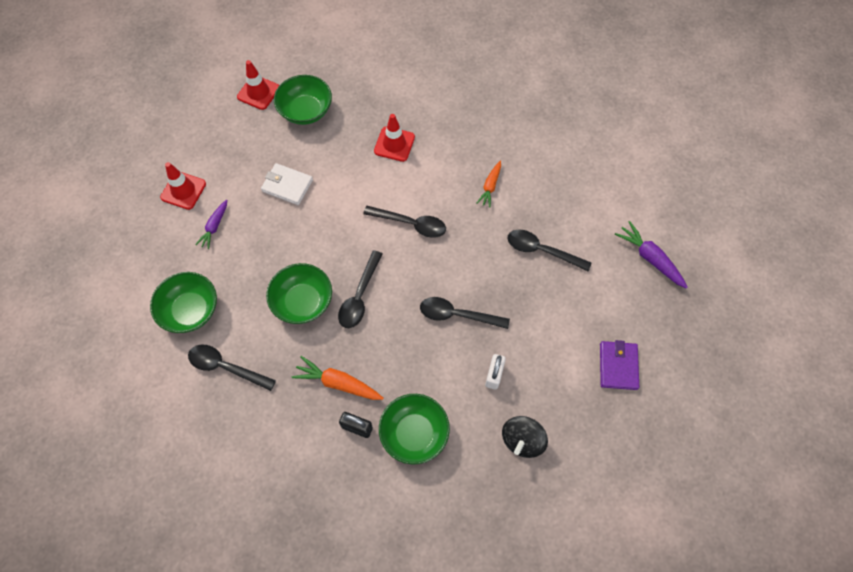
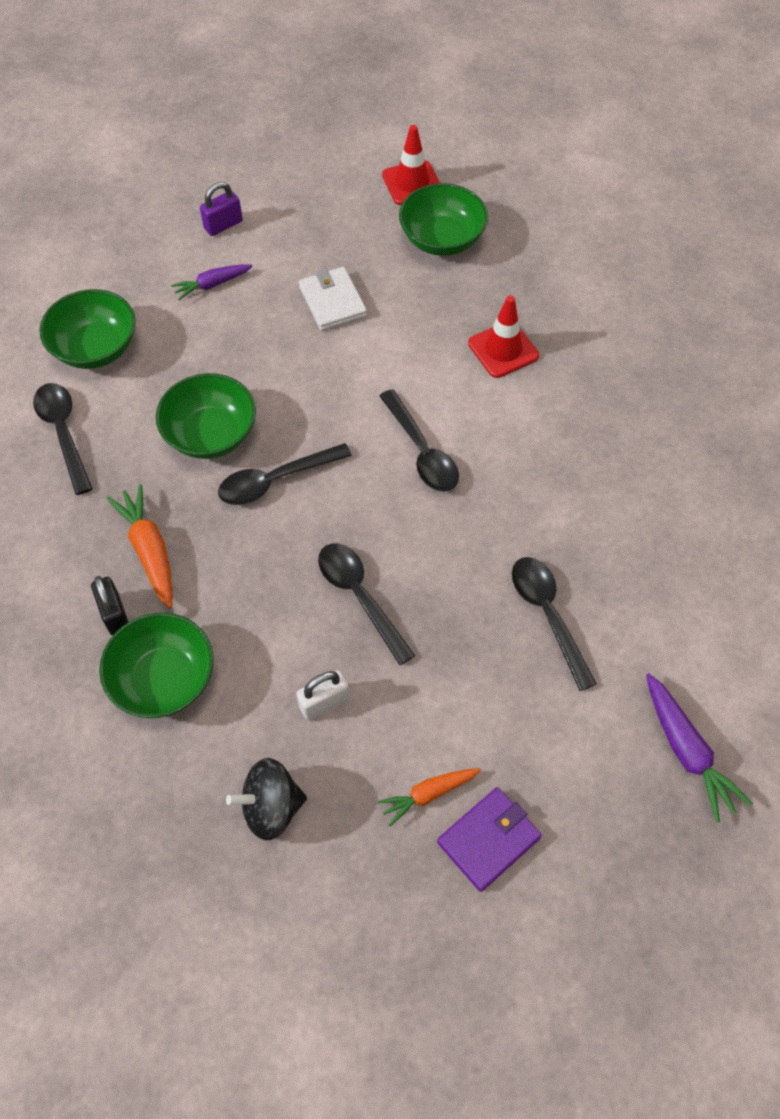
camera: 45 degrees right, 5 degrees down
(183, 190) = (223, 225): red traffic cone -> purple padlock
(490, 186) = (567, 487): orange carrot -> orange carrot (428, 794)
(650, 258) = (686, 751): purple carrot -> purple carrot turned 150 degrees clockwise

